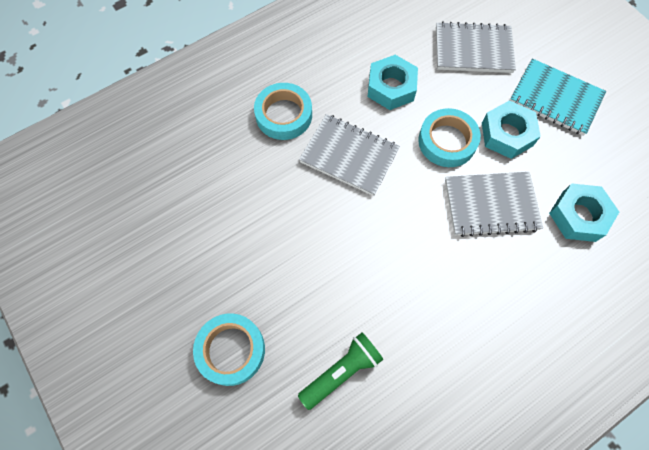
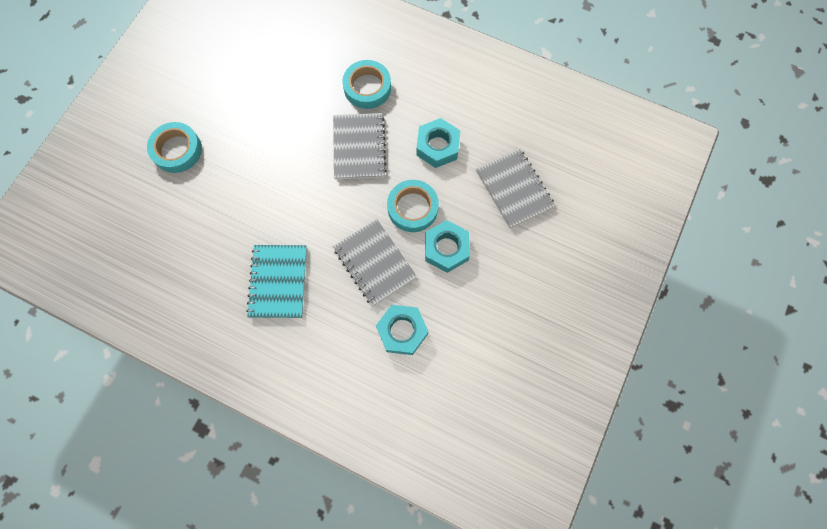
camera: 60 degrees right, 5 degrees up
(341, 372) = (196, 222): green flashlight -> none
(555, 99) = (505, 272): turquoise notebook -> turquoise notebook (278, 282)

